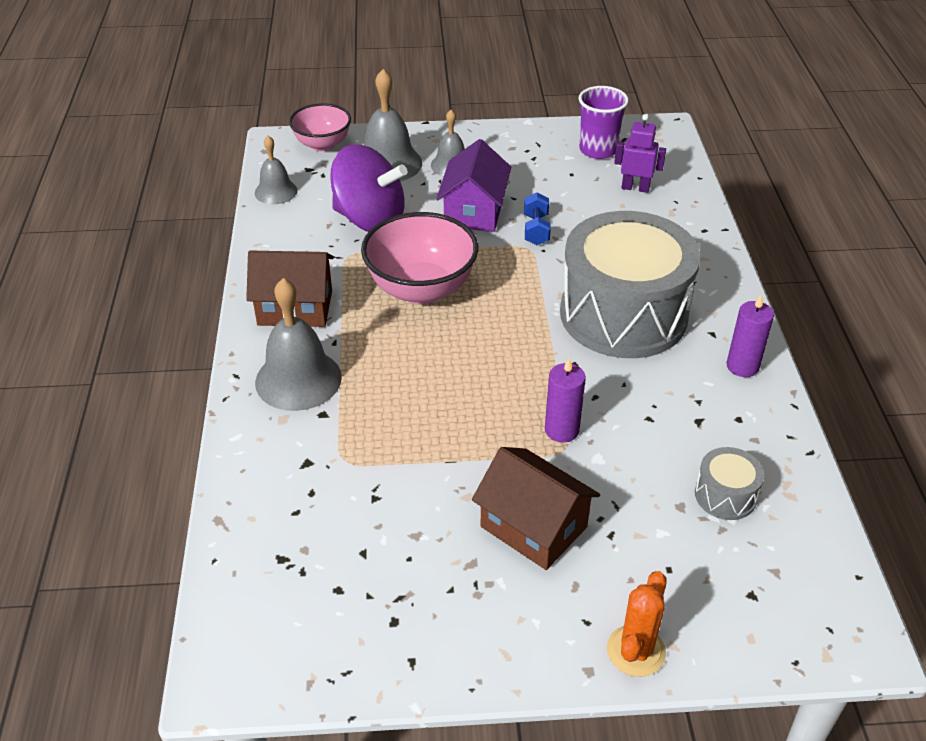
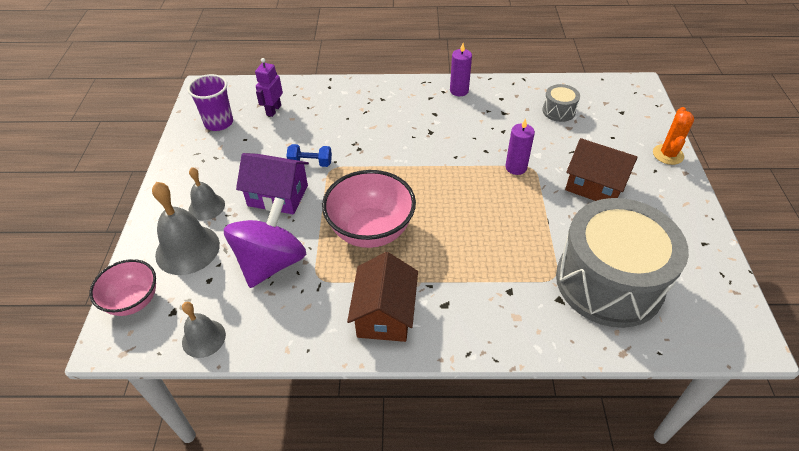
camera: 85 degrees left, 5 degrees up
(298, 379) = (473, 308): grey bell -> none
(533, 526) = (595, 185): brown house -> brown house turned 75 degrees clockwise
(623, 314) = (410, 131): grey drum -> grey drum (609, 282)
(636, 651) = (668, 154): orange cactus -> orange cactus turned 75 degrees clockwise

